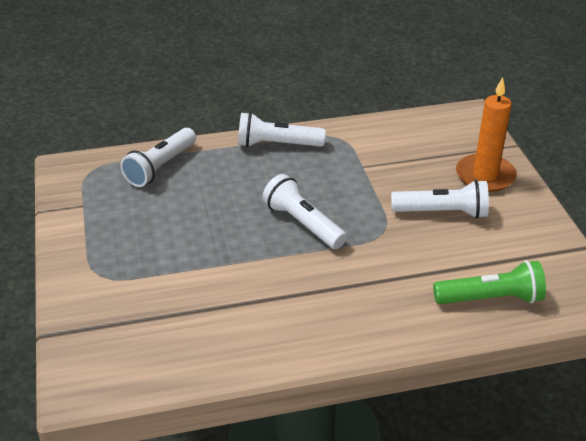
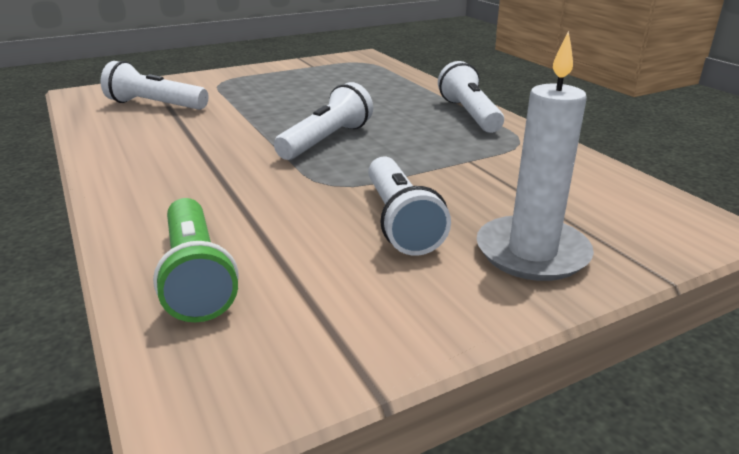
camera: 75 degrees right, 10 degrees down
(160, 167) = (385, 79): white flashlight -> white flashlight (155, 105)
(485, 176) = (532, 252): orange candle -> white candle

